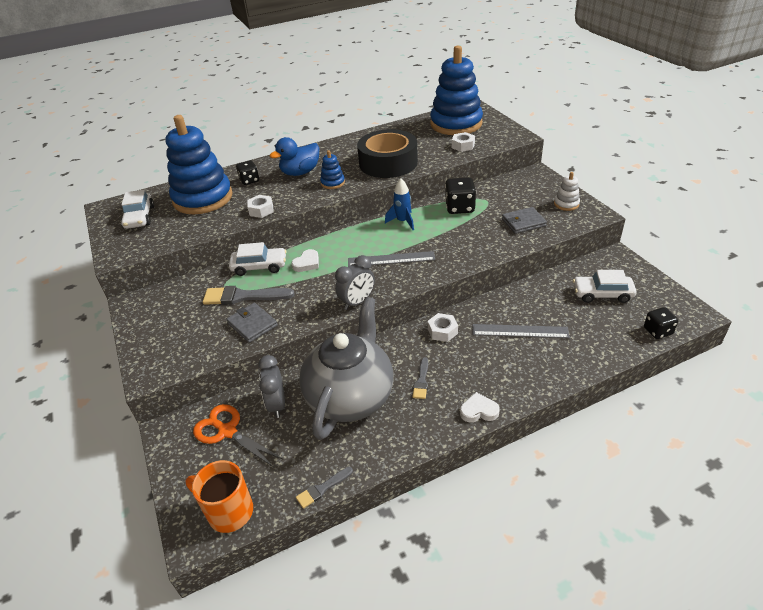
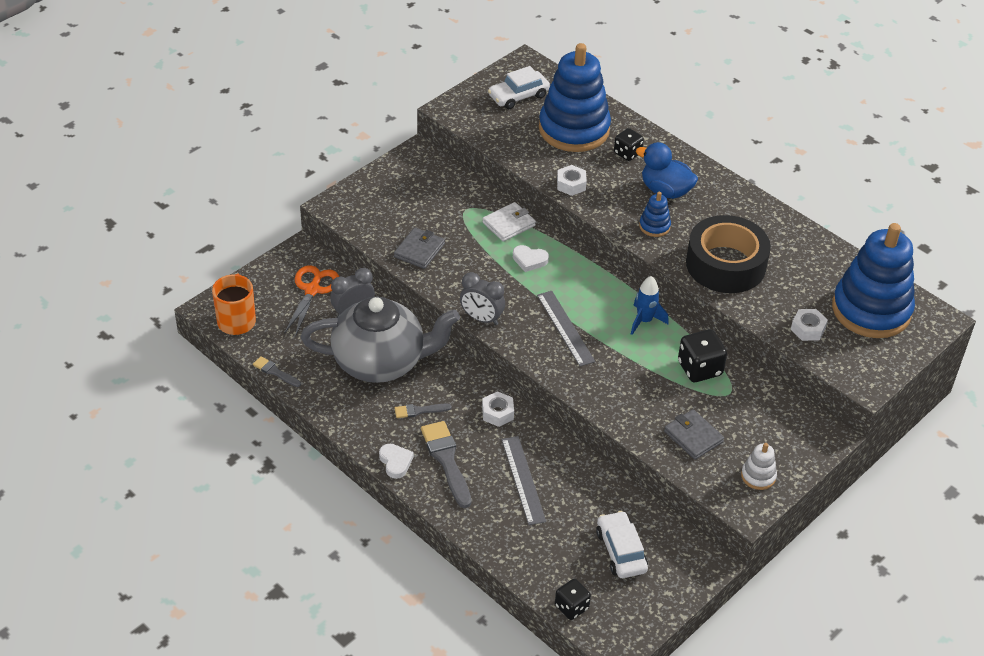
camera: 65 degrees right, 5 degrees up
(243, 296) = (456, 229): grey brush -> grey brush (446, 460)
(259, 266) = (509, 224): white car -> white wallet

